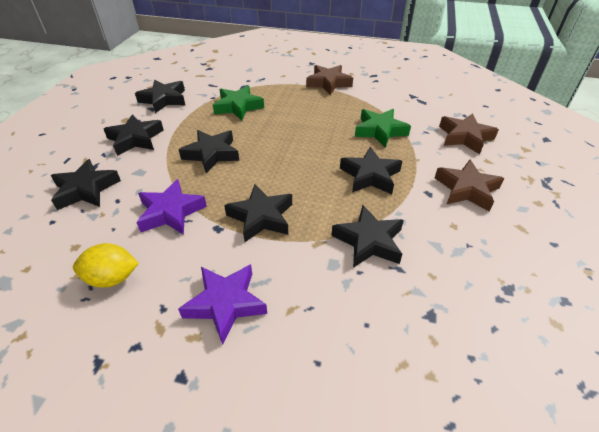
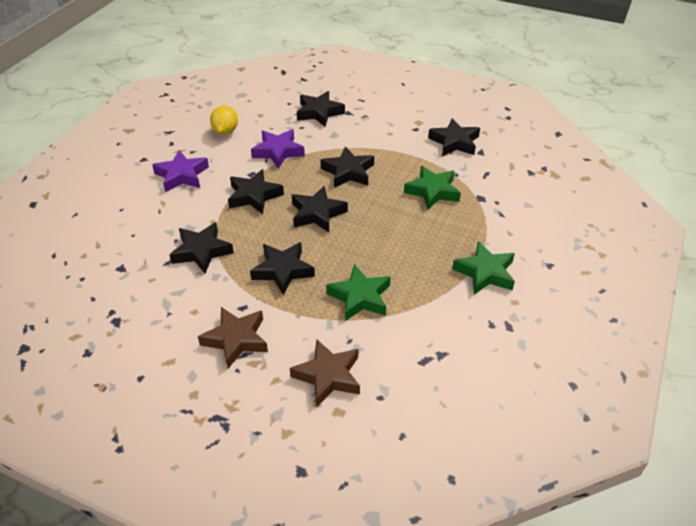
camera: 100 degrees right, 0 degrees up
(135, 139) = (383, 130): black star -> black star (317, 213)
(328, 83) = (485, 273): brown star -> green star

